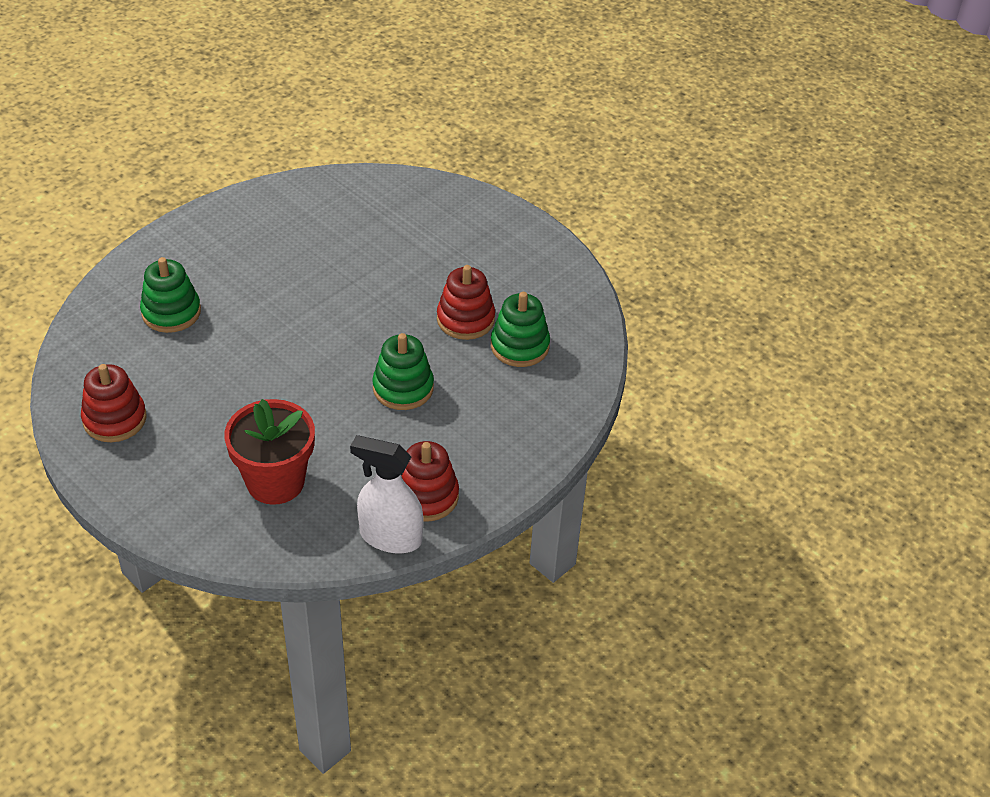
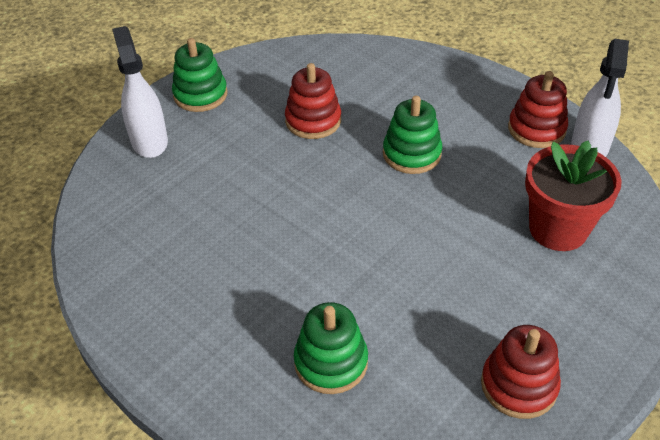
camera: 90 degrees left, 0 degrees up
(451, 209) = (149, 141): none -> white spray bottle
(519, 346) = (343, 87): green stacking toy -> green stacking toy (200, 95)

